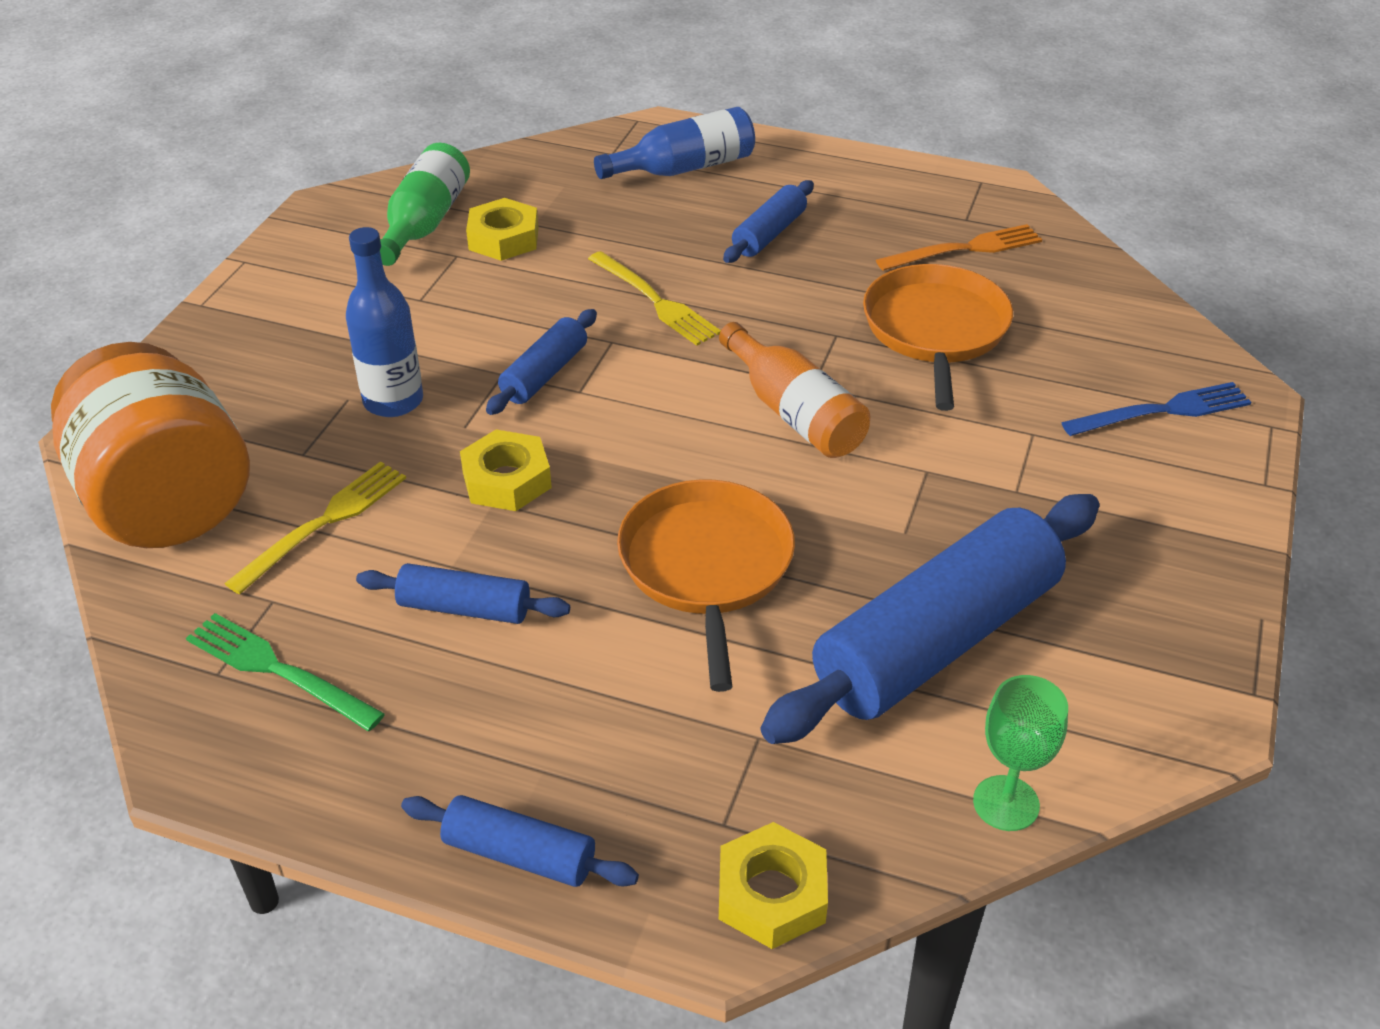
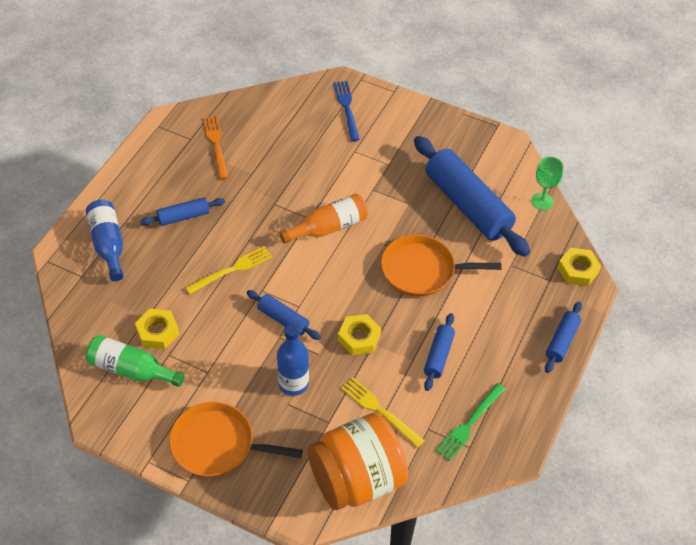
camera: 85 degrees left, 10 degrees up
(769, 234) = (183, 216): blue rolling pin -> blue rolling pin turned 60 degrees counterclockwise
(935, 330) = (278, 168): orange pan -> orange pan (217, 444)

